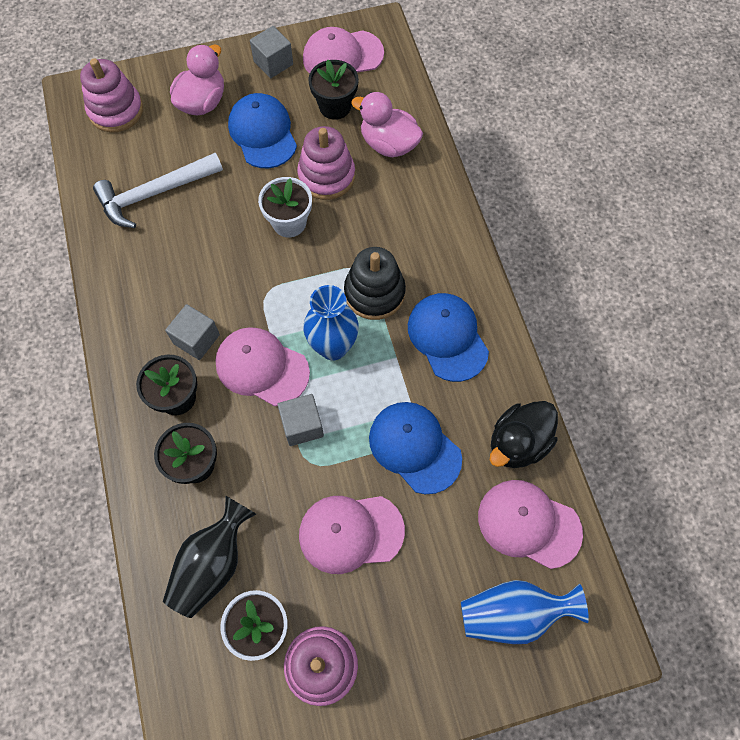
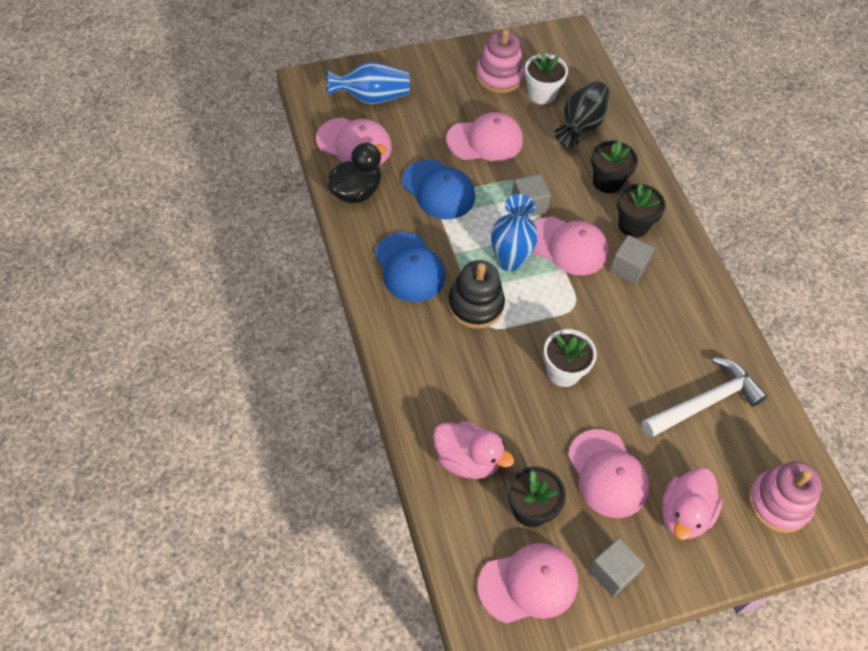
camera: 175 degrees right, 10 degrees down
(263, 133) = (607, 474): blue cap -> pink cap
(326, 176) = (531, 422): pink stacking toy -> none

